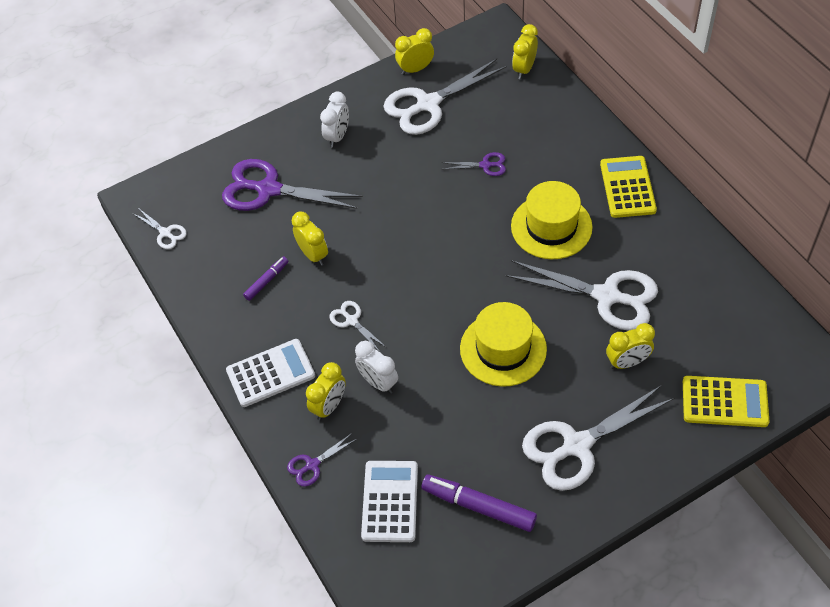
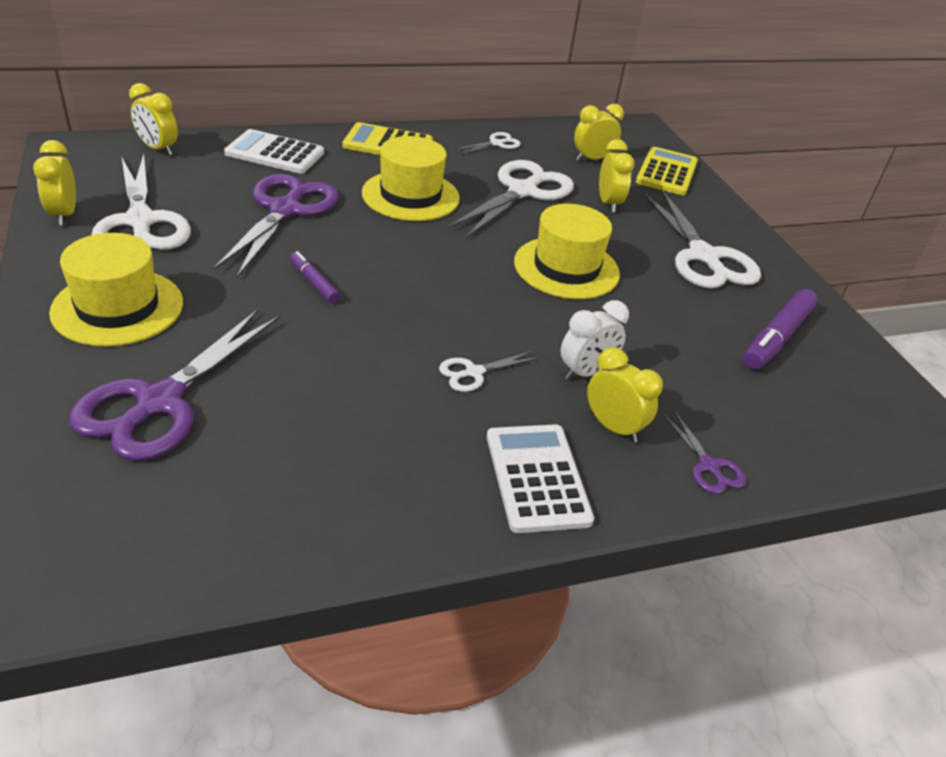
camera: 85 degrees left, 15 degrees down
(165, 233) = (148, 565): white scissors -> white scissors (497, 143)
(266, 281) = (353, 445): purple marker -> purple marker (314, 283)
(313, 255) = (332, 383): yellow clock -> yellow clock (592, 159)
(337, 136) = (118, 307): white clock -> yellow hat
(390, 501) = (769, 405): white calculator -> white calculator (275, 153)
(486, 165) = (285, 210): purple scissors -> purple scissors, size x2.16

